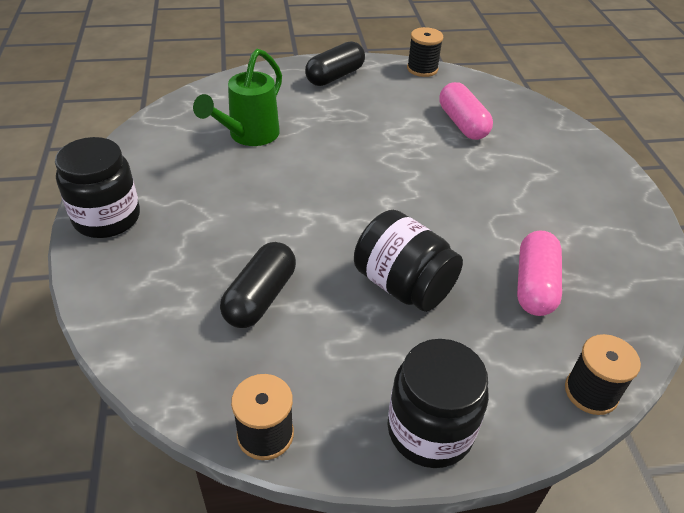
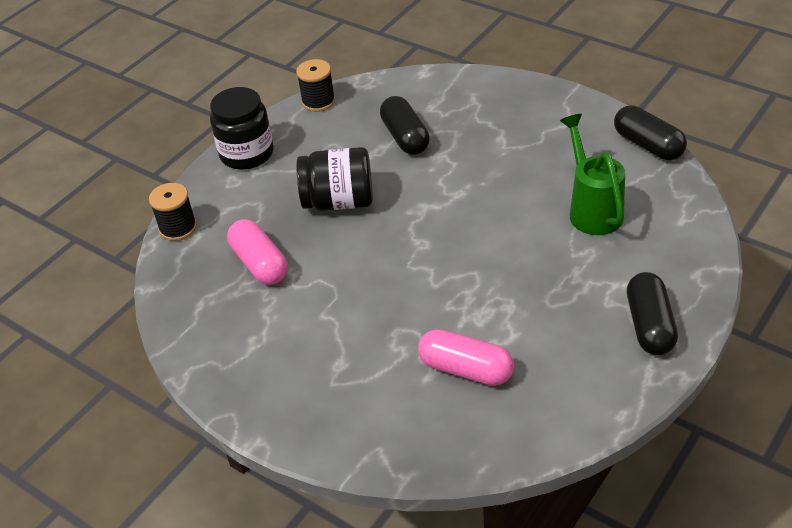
camera: 140 degrees right, 0 degrees up
(107, 218) = (555, 102): black jar -> none
(135, 140) = (648, 145): none -> black capsule
(422, 69) = (600, 415): black spool -> none

